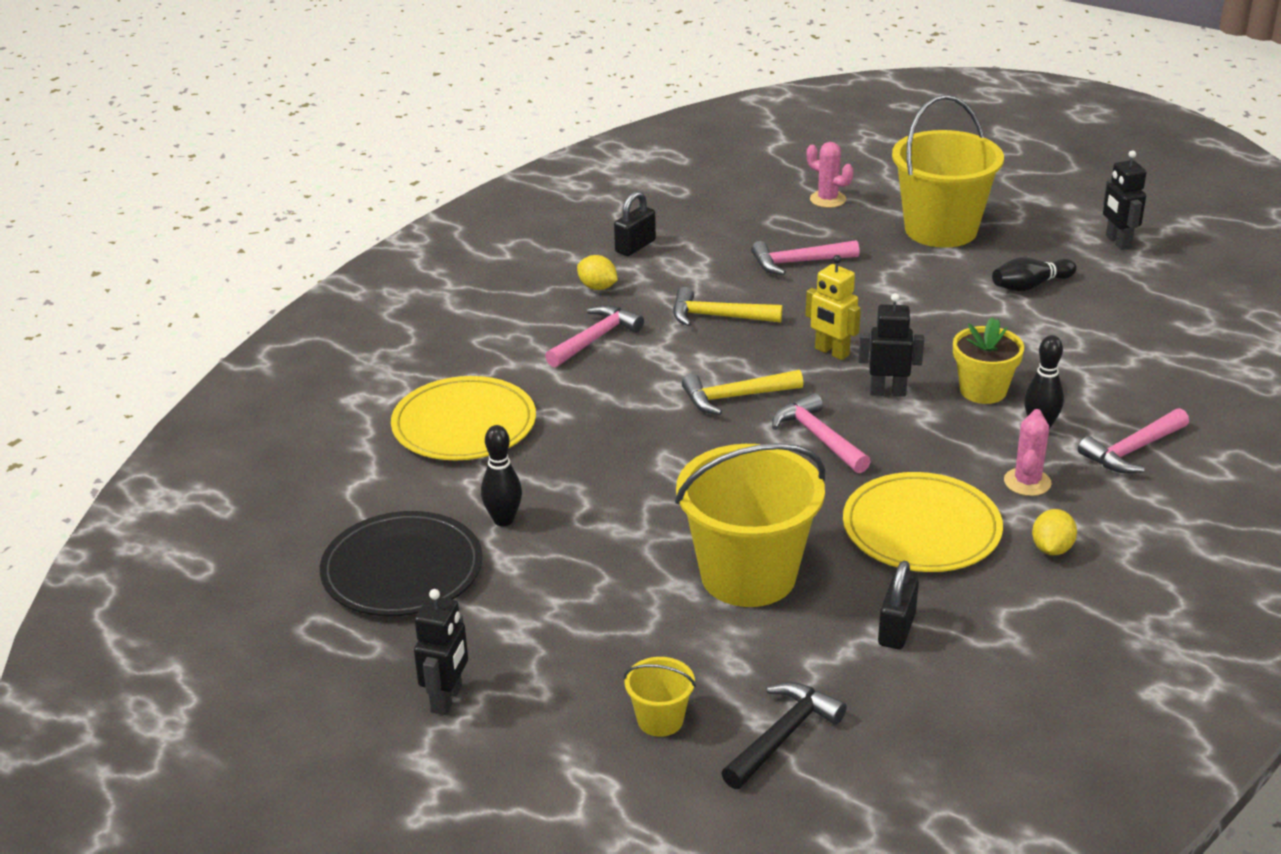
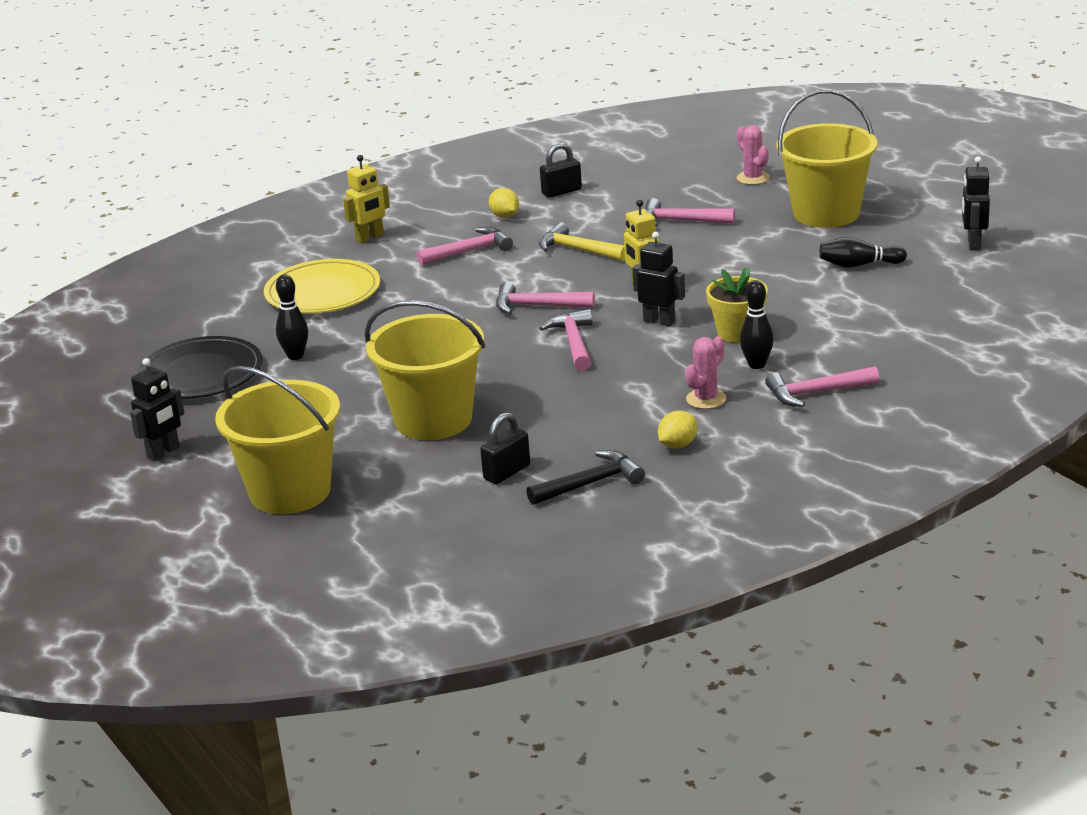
camera: 25 degrees right, 5 degrees down
(461, 341) = (370, 238): none -> yellow robot
(660, 720) = (290, 492): yellow bucket -> yellow bucket, size x2.29
(735, 397) = (537, 306): yellow hammer -> pink hammer
(783, 736) = (363, 518): black hammer -> black hammer (590, 483)
(921, 528) = (591, 414): yellow plate -> none

